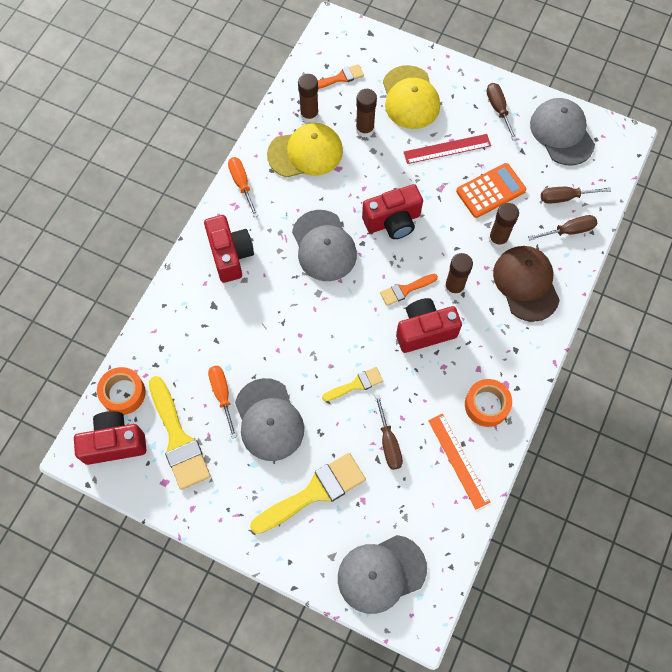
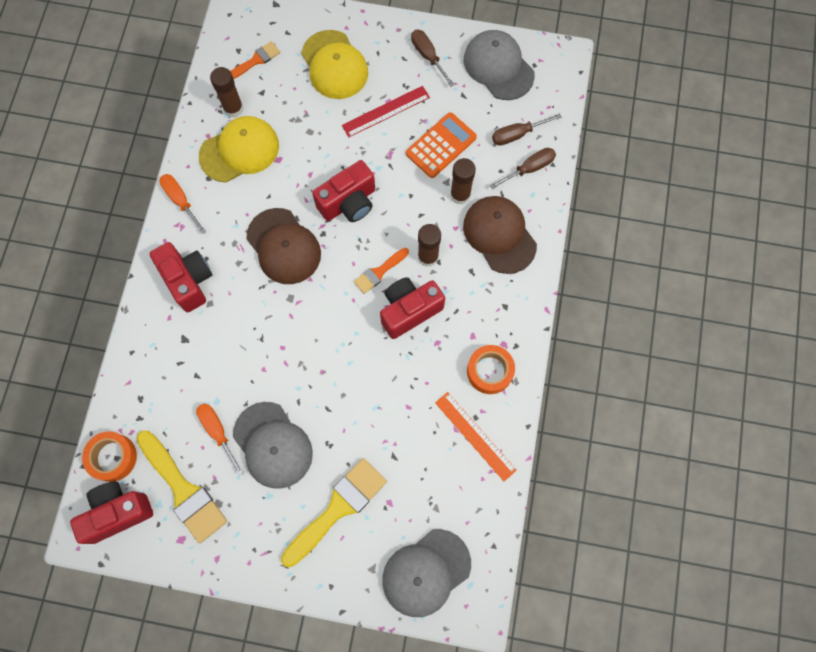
camera: 15 degrees left, 5 degrees up
(324, 246) = (284, 246): grey cap -> brown cap
(356, 384) = (353, 384): yellow brush -> none
(365, 129) = (295, 110): brown glue stick -> none
(388, 442) = (400, 436): brown screwdriver -> none

